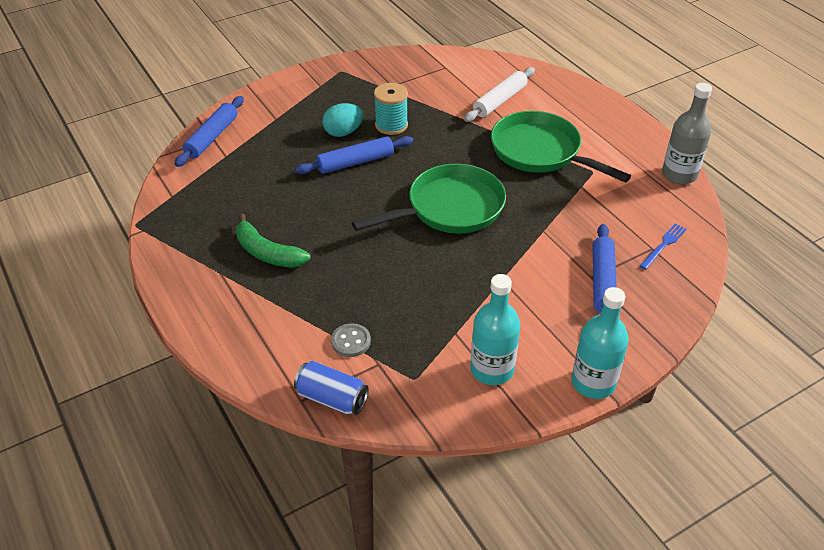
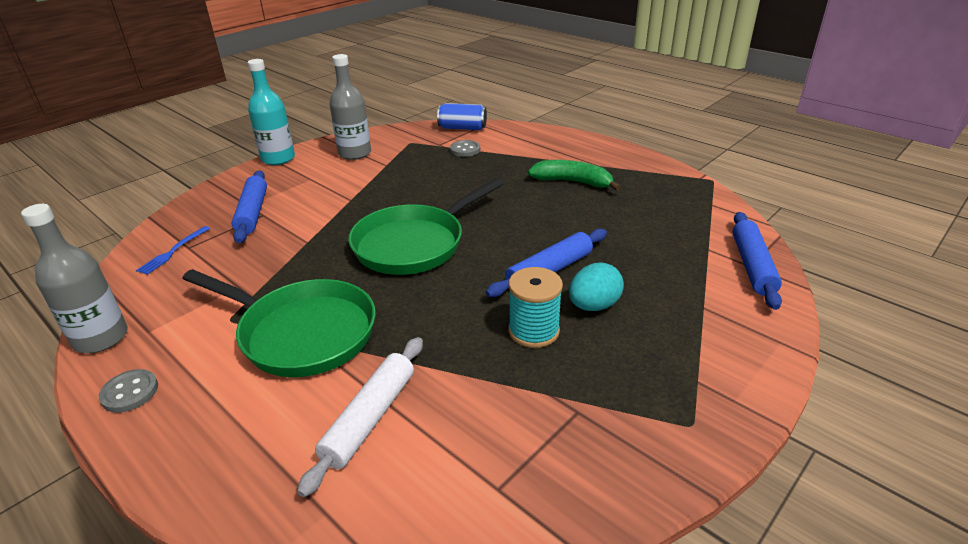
camera: 165 degrees right, 10 degrees down
(492, 369) = (355, 153): turquoise bottle -> grey bottle
(639, 137) = (130, 392): none -> grey button

